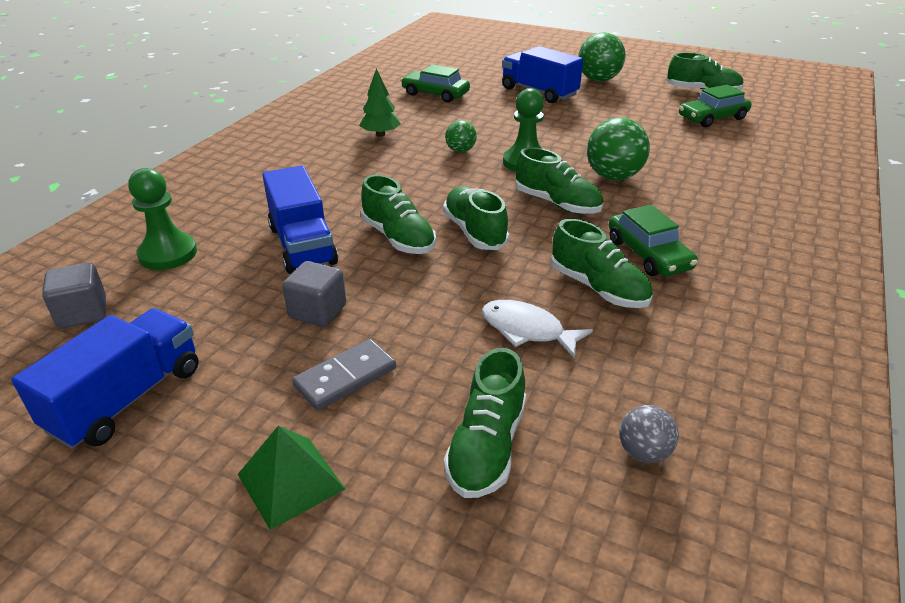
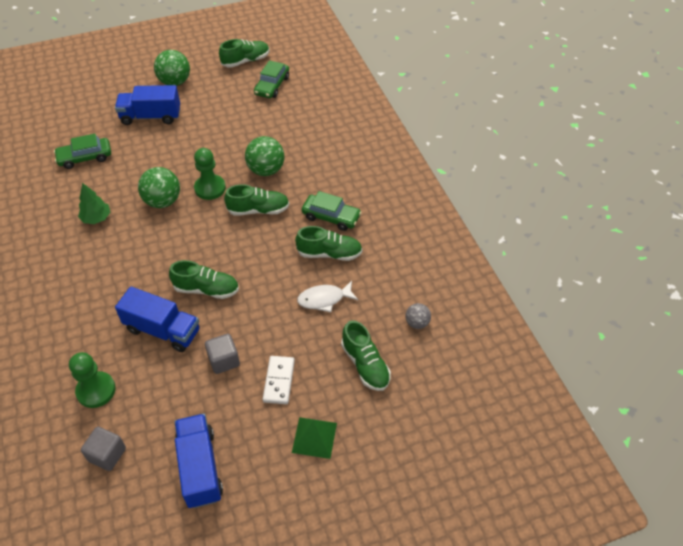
camera: 45 degrees left, 15 degrees up
(345, 377) = (279, 381): grey domino -> white domino
(460, 150) = (163, 201): green ball -> green ball, size x1.80
(474, 232) = (239, 258): green shoe -> none

